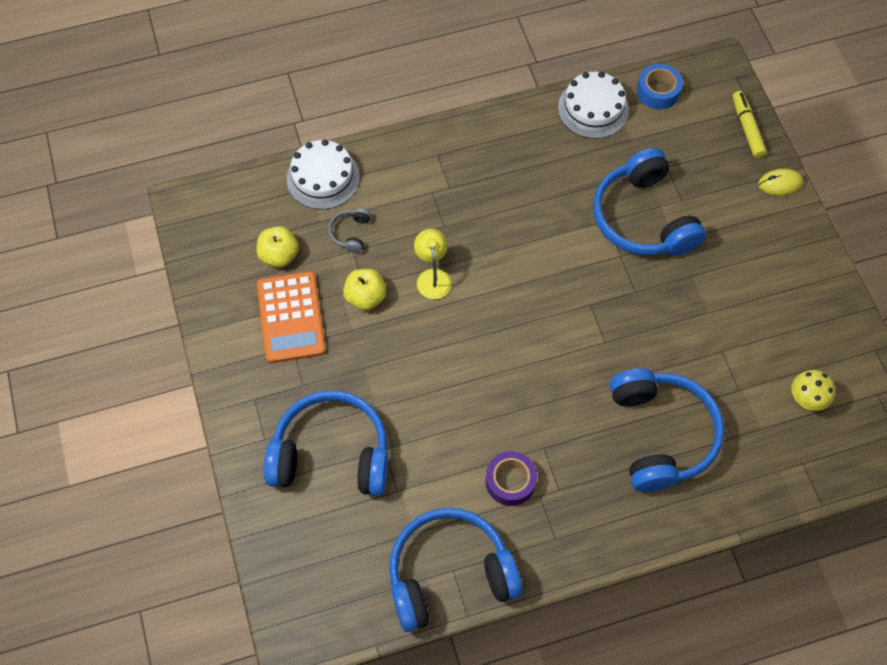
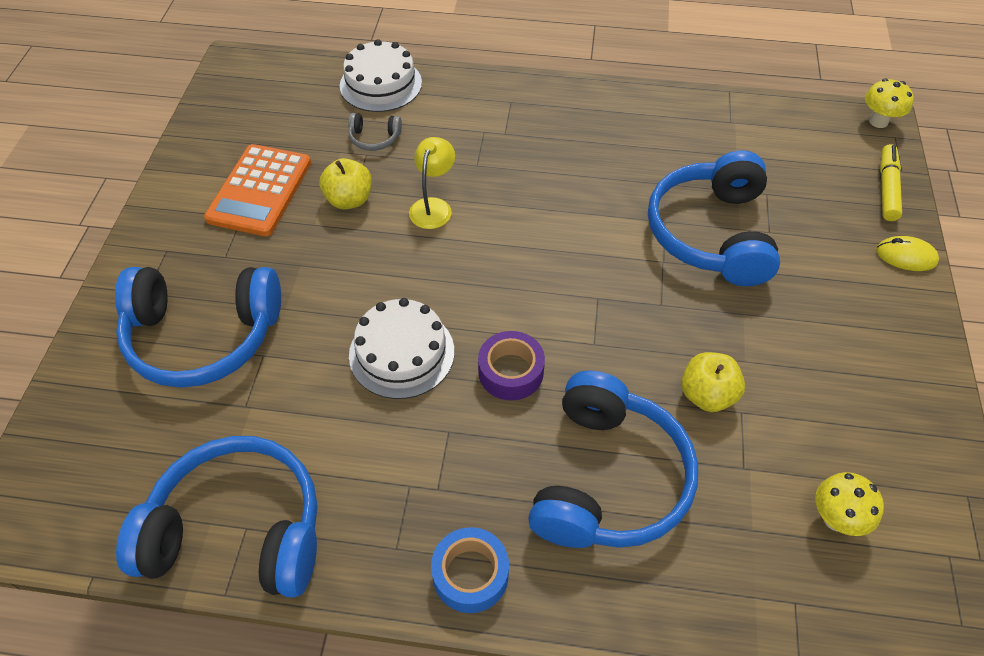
camera: 25 degrees right, 10 degrees down
(279, 255) = (289, 133): yellow apple -> yellow apple (707, 395)
(331, 454) = (203, 336): blue headphones -> blue headphones turned 150 degrees clockwise
(350, 233) = (374, 138): grey headphones -> grey headphones turned 120 degrees counterclockwise
(510, 481) = (383, 453): purple tape -> purple tape (511, 372)
(593, 109) = (707, 114): white cake -> white cake (401, 353)
(658, 91) = (792, 122): blue tape -> blue tape (470, 574)
(719, 67) = (878, 121): none -> yellow mushroom

